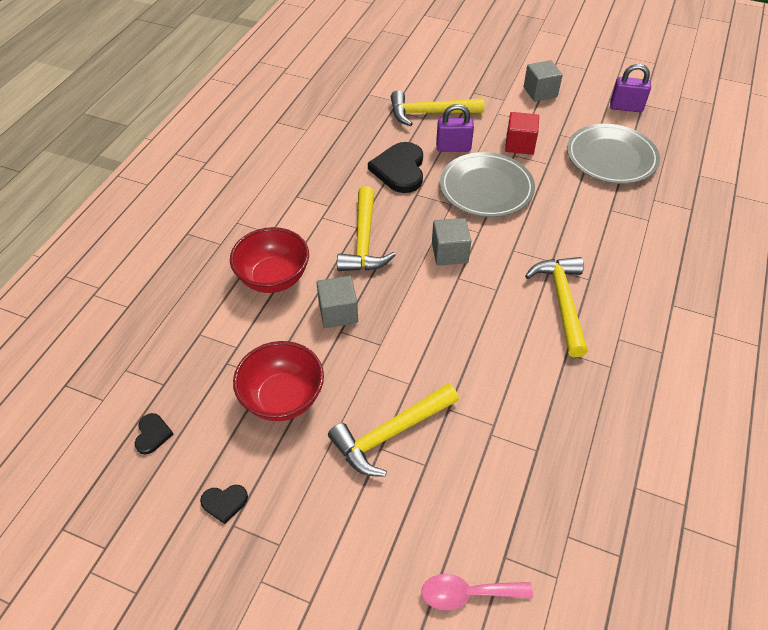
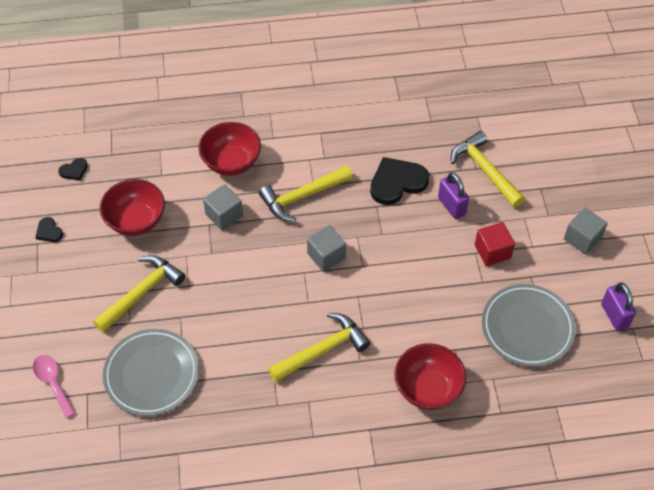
camera: 60 degrees right, 5 degrees up
(390, 434) = (142, 292): yellow hammer -> yellow hammer turned 105 degrees clockwise
(486, 188) = (417, 250): grey plate -> grey plate (151, 374)
(644, 245) = (427, 388): none -> red bowl

